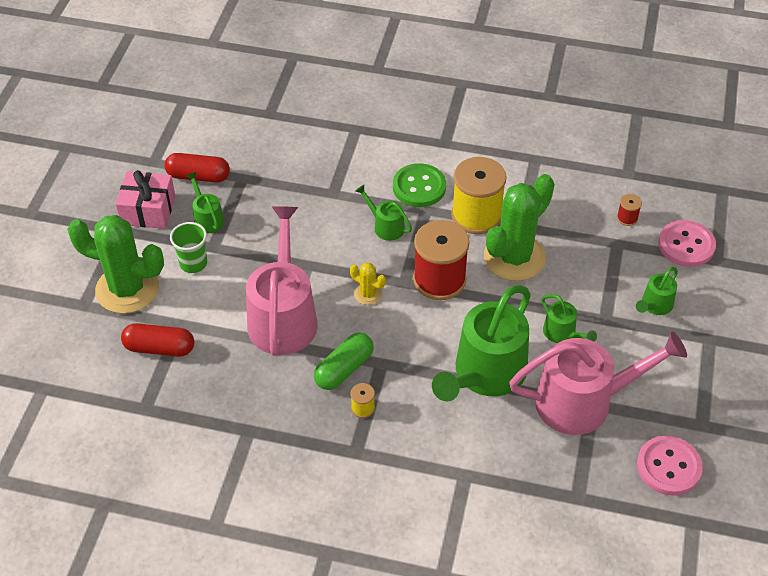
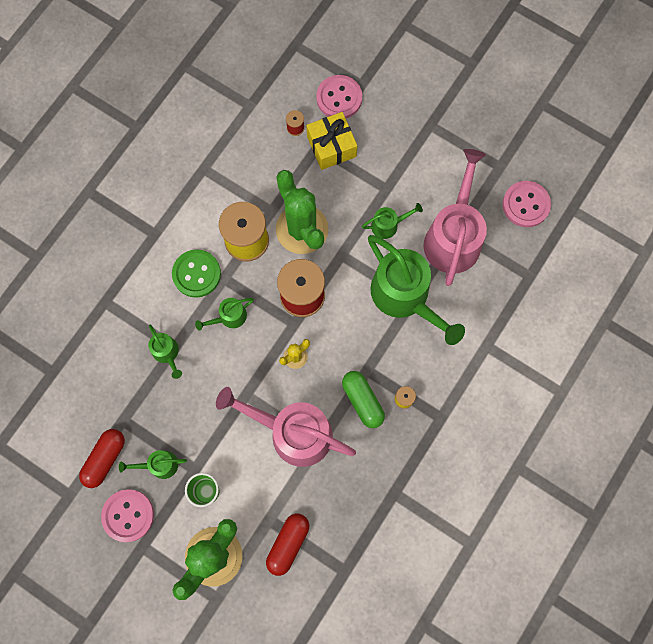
camera: 70 degrees left, 25 degrees up
(148, 210) = (128, 515): pink gift -> pink button
(625, 255) = (331, 146): none -> yellow gift
(655, 305) = (387, 148): green watering can -> green watering can (167, 353)

